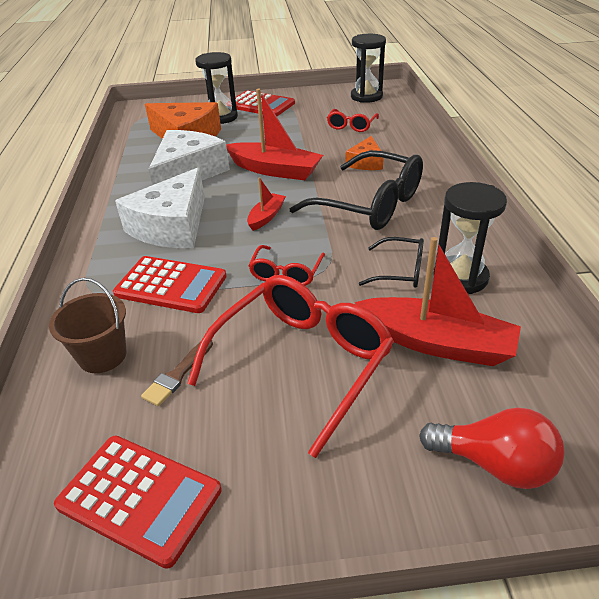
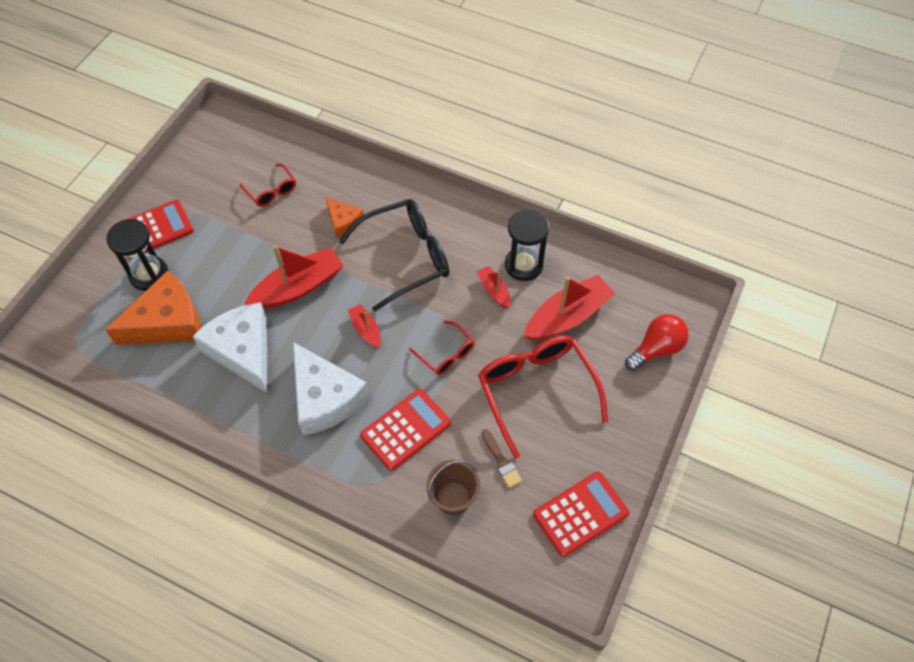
camera: 60 degrees left, 20 degrees up
(366, 96) = (224, 144): black hourglass -> none
(400, 271) = (494, 291): black glasses -> red boat

